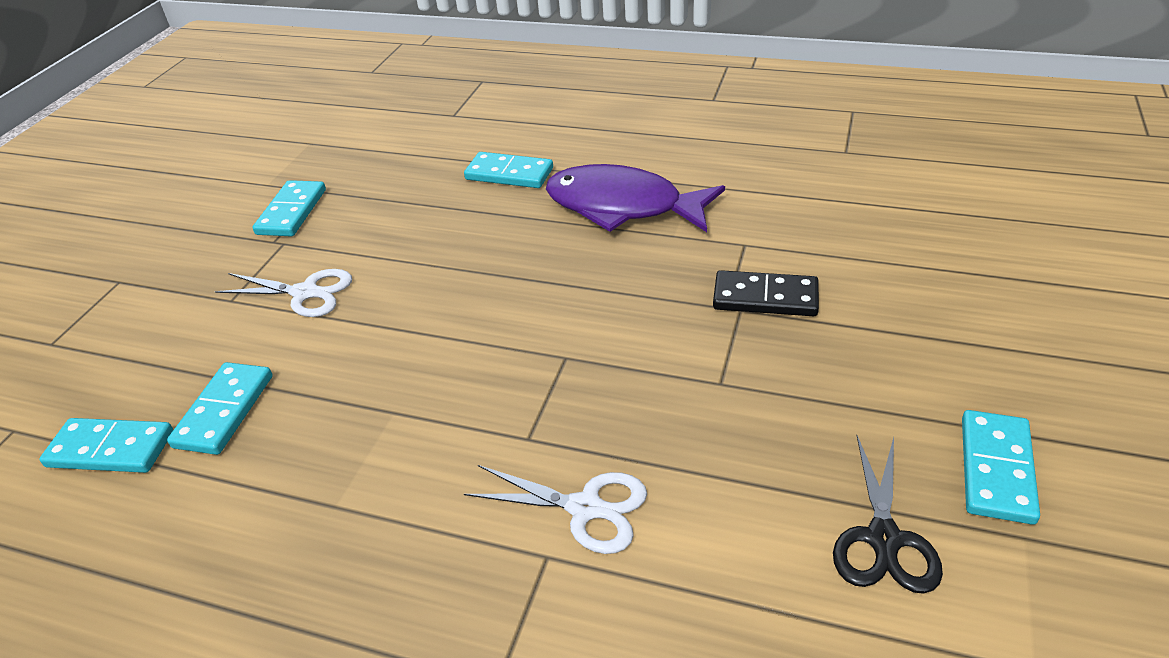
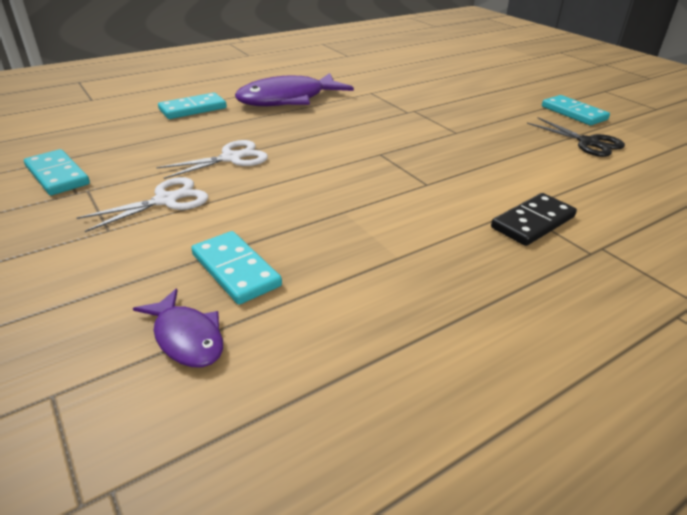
camera: 55 degrees left, 5 degrees down
(111, 449) = (187, 337): turquoise domino -> purple fish
(585, 508) = (497, 189): white scissors -> white scissors (231, 158)
(765, 298) = (415, 103): black domino -> black domino (533, 222)

